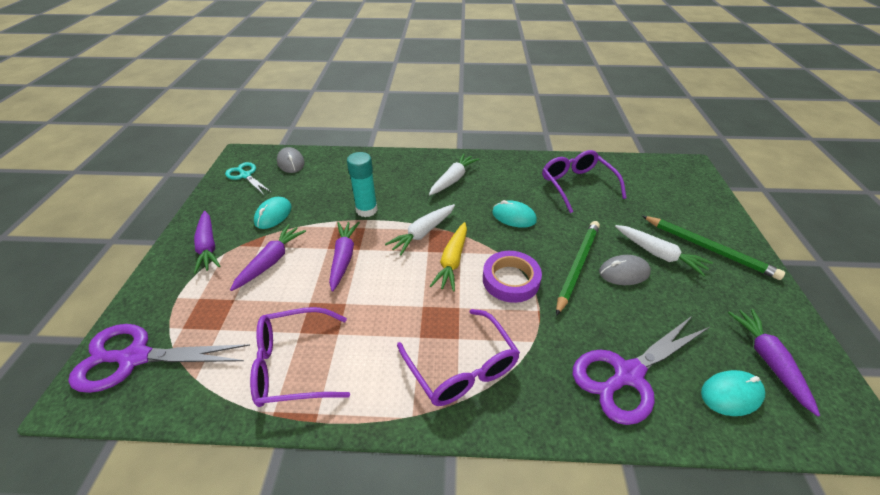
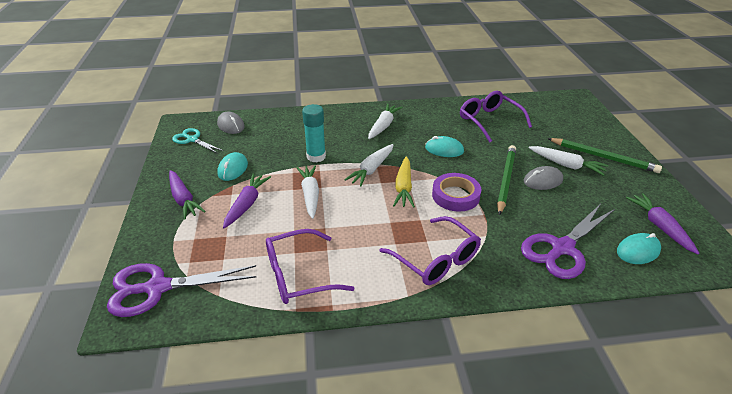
camera: 10 degrees left, 5 degrees down
(343, 258) = (310, 195): purple carrot -> white carrot

